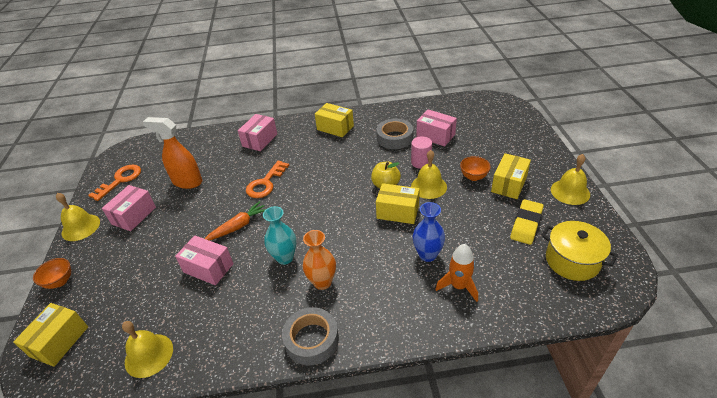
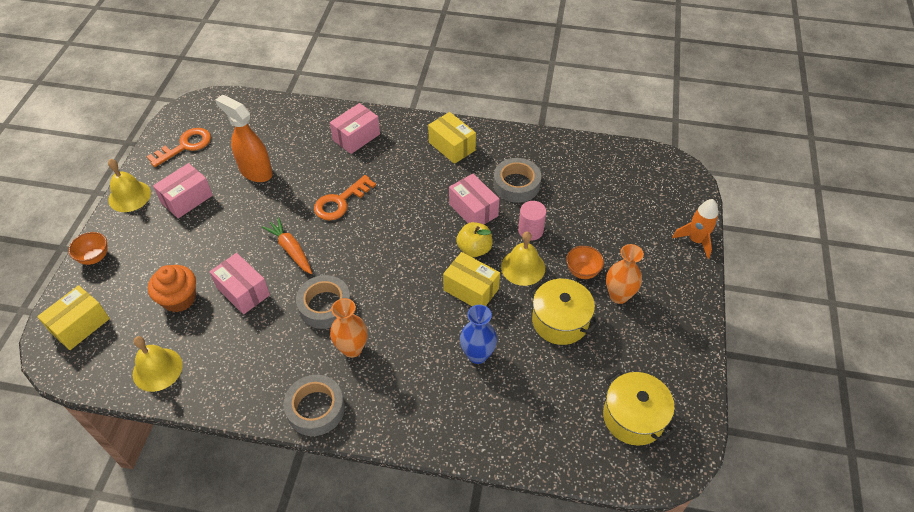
camera: 15 degrees right, 10 degrees up
(151, 291) = (179, 299): none -> orange cupcake
(238, 226) = (291, 250): orange carrot -> orange carrot turned 105 degrees counterclockwise
(285, 258) = (325, 306): turquoise vase -> grey tape
(435, 136) = (568, 197): pink box -> pink box (473, 210)
(458, 286) = (492, 403): orange rocket -> orange rocket (696, 240)
(477, 213) = (560, 321): none -> yellow pot
(509, 184) = (618, 295): yellow box -> orange vase
(526, 224) = (608, 355): yellow eraser -> none
(570, 192) = (686, 330): yellow bell -> none

